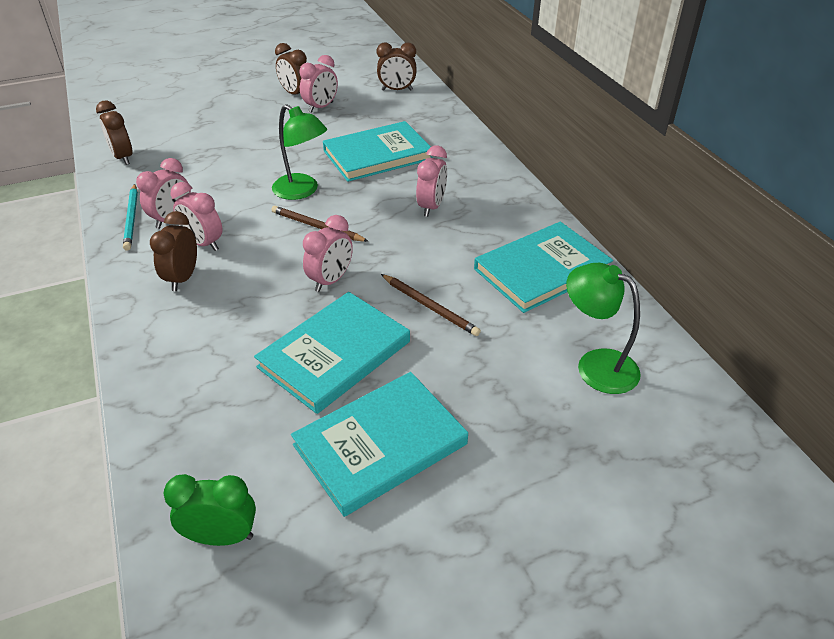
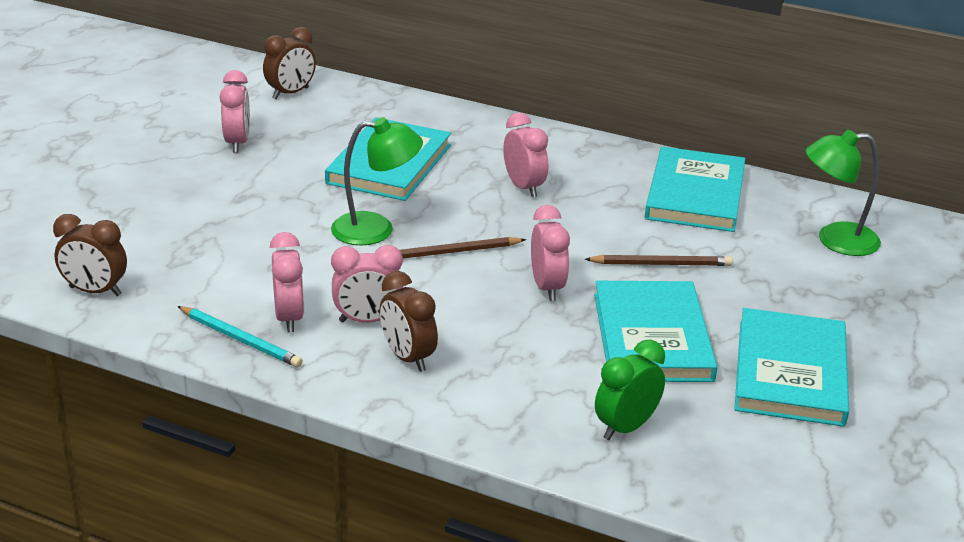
camera: 45 degrees left, 10 degrees down
(222, 536) = (792, 492): green clock -> green clock (625, 427)
(295, 94) = (178, 141): brown clock -> none

